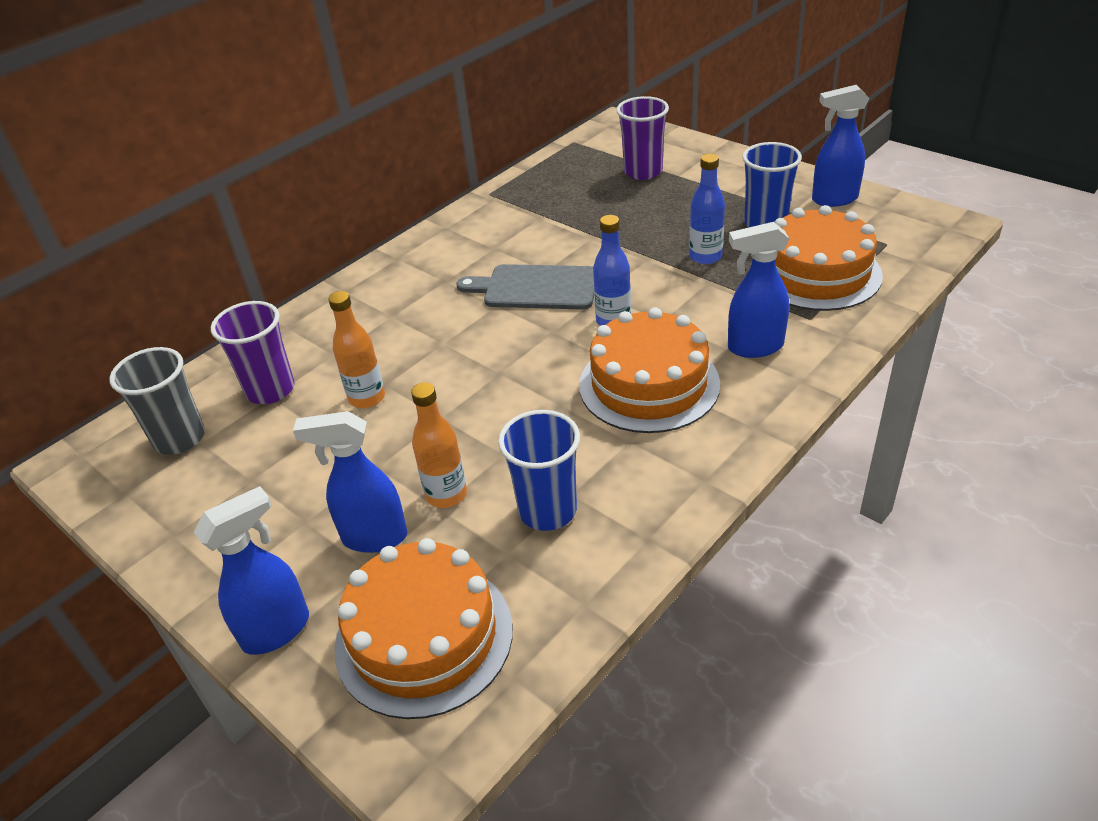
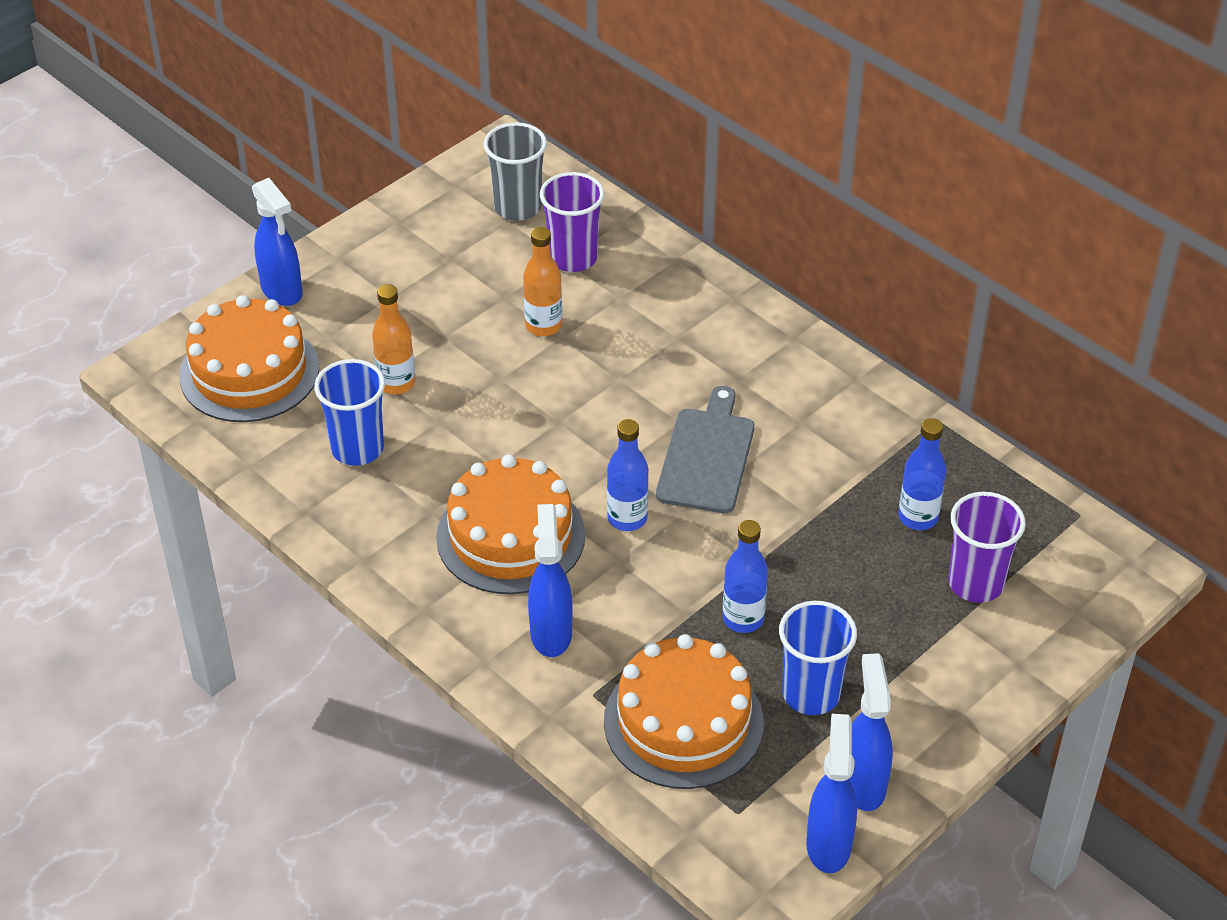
camera: 90 degrees right, 5 degrees up
(373, 537) = (359, 339): blue spray bottle -> blue spray bottle (828, 844)
(586, 195) = (918, 517): none -> blue bottle

